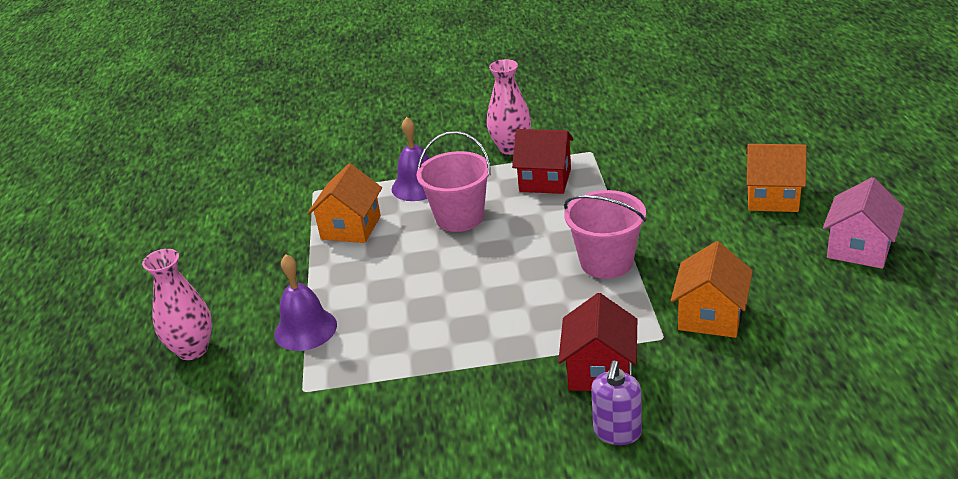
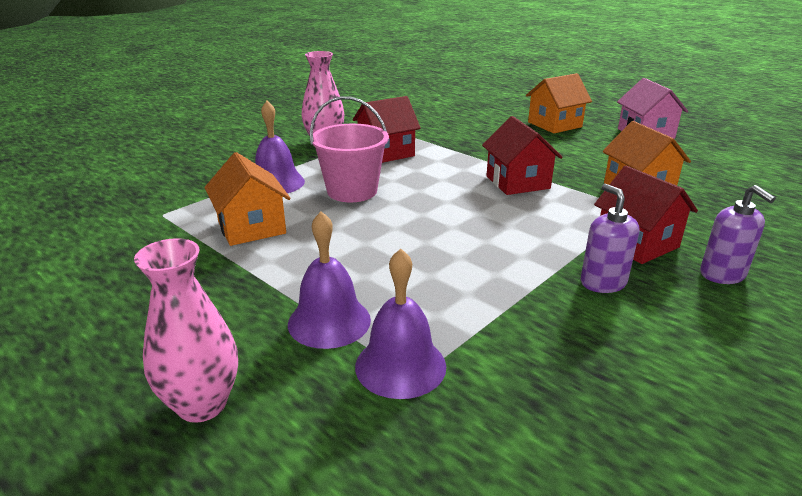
camera: 45 degrees left, 5 degrees down
(304, 380) = (400, 366): none -> purple bell
(512, 390) = (603, 282): none -> purple soap dispenser
(606, 262) = (517, 182): pink bucket -> red house

